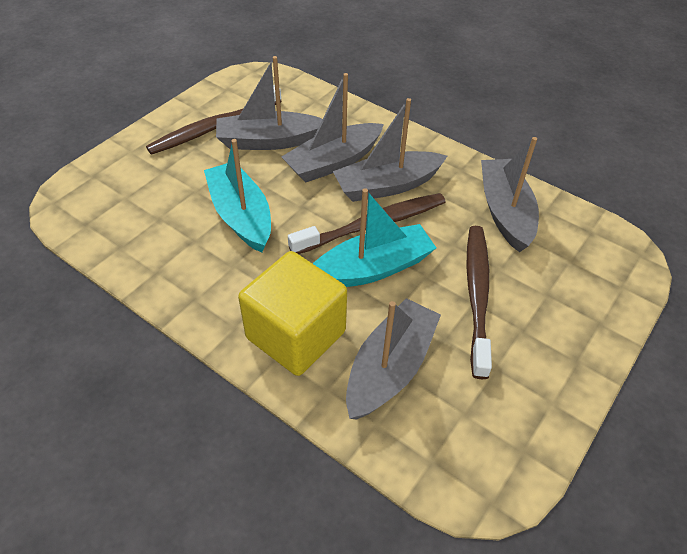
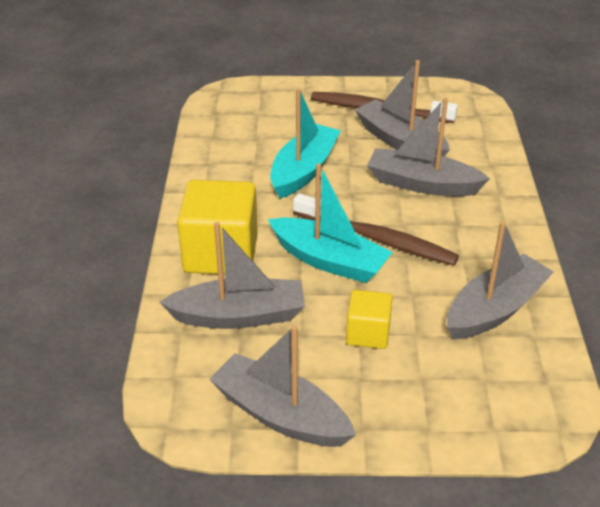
camera: 55 degrees right, 10 degrees down
(387, 186) = (433, 225): grey boat -> grey boat (280, 415)
(477, 296) = (368, 333): brown toothbrush -> yellow cube

